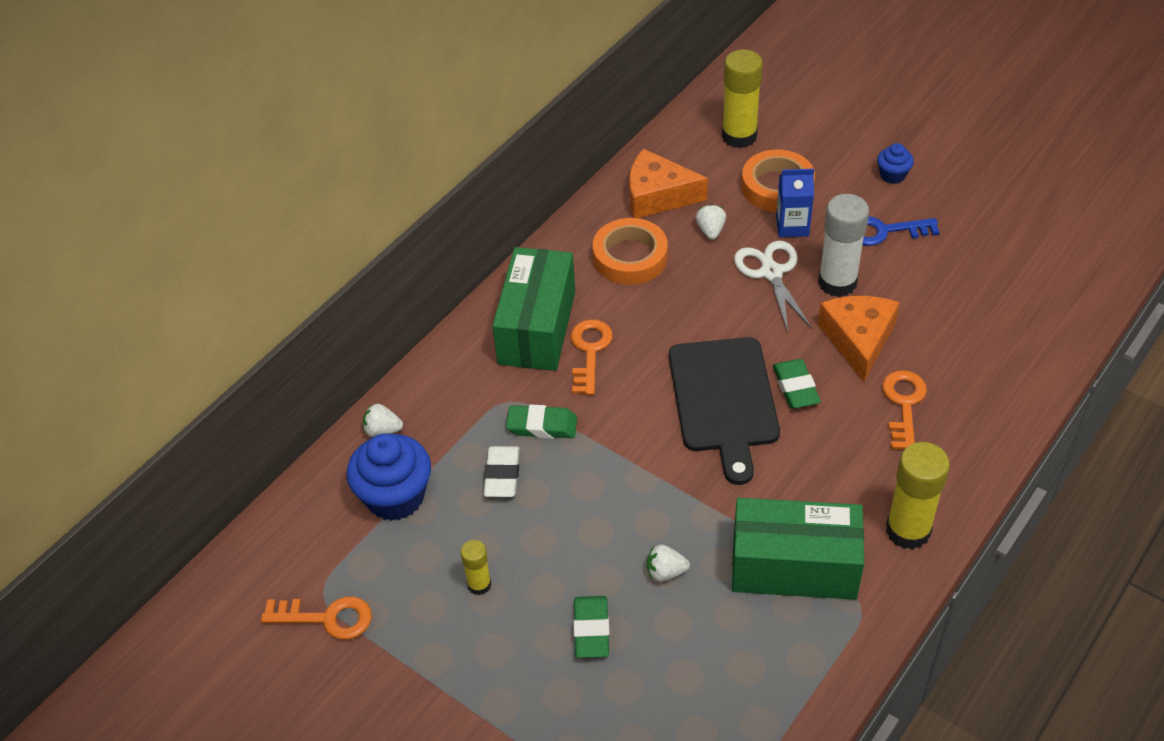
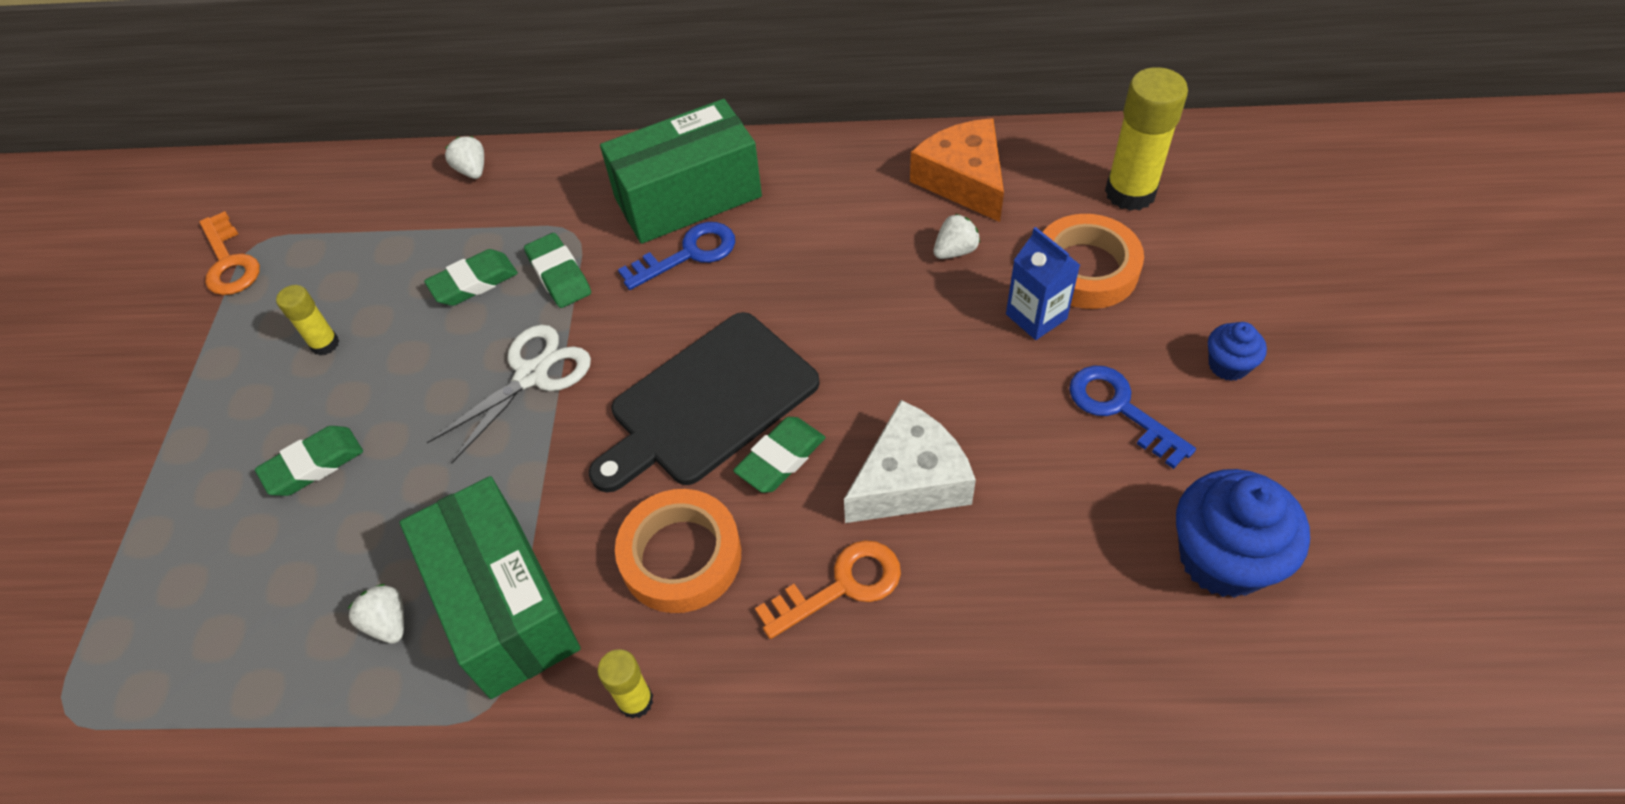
camera: 55 degrees right, 5 degrees up
(395, 497) = (397, 224): blue cupcake -> blue cupcake (1222, 558)
(502, 475) = (474, 282): white eraser -> green eraser
(589, 351) = (688, 254): orange key -> blue key
(630, 257) = (851, 210): orange tape -> orange tape (681, 556)
(665, 572) = (425, 486): white strawberry -> white strawberry (388, 623)
(771, 273) = (941, 338): white scissors -> white scissors (531, 375)
(837, 282) = (986, 408): white glue stick -> none
(858, 340) = (910, 480): orange cheese -> white cheese
(908, 530) = (636, 701): yellow glue stick -> yellow glue stick, size x0.53

